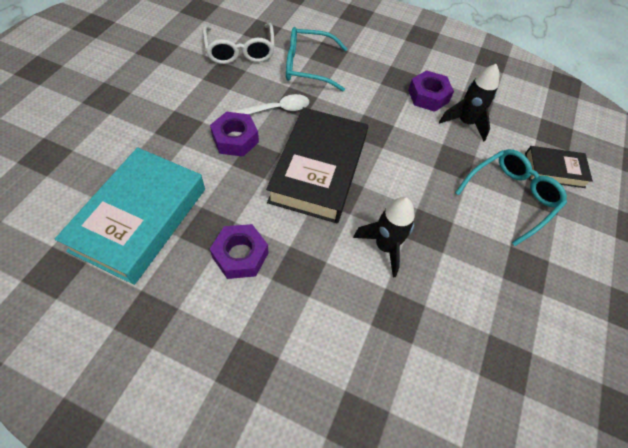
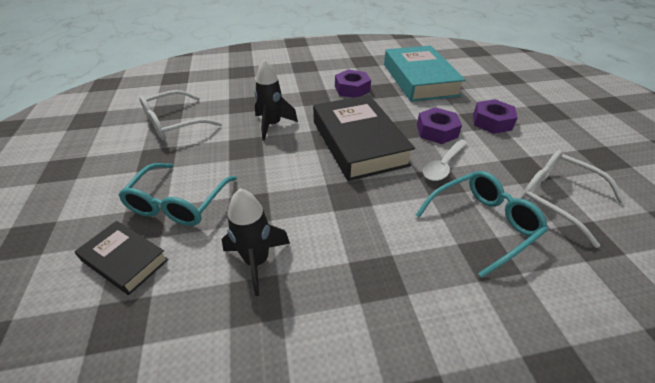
camera: 150 degrees right, 15 degrees down
(428, 96) = (324, 273): purple nut -> purple nut (492, 122)
(500, 325) = (174, 124): none -> white glasses
(554, 170) = (125, 260): black book -> black book turned 60 degrees clockwise

